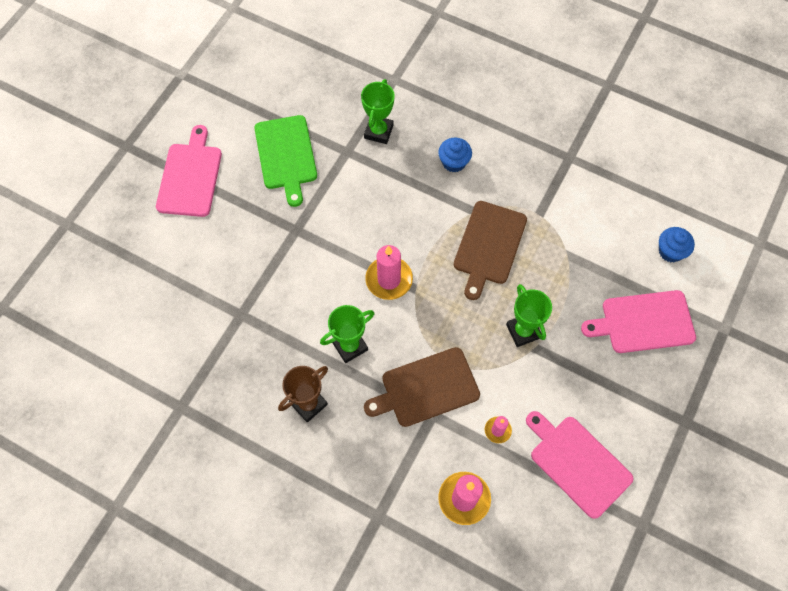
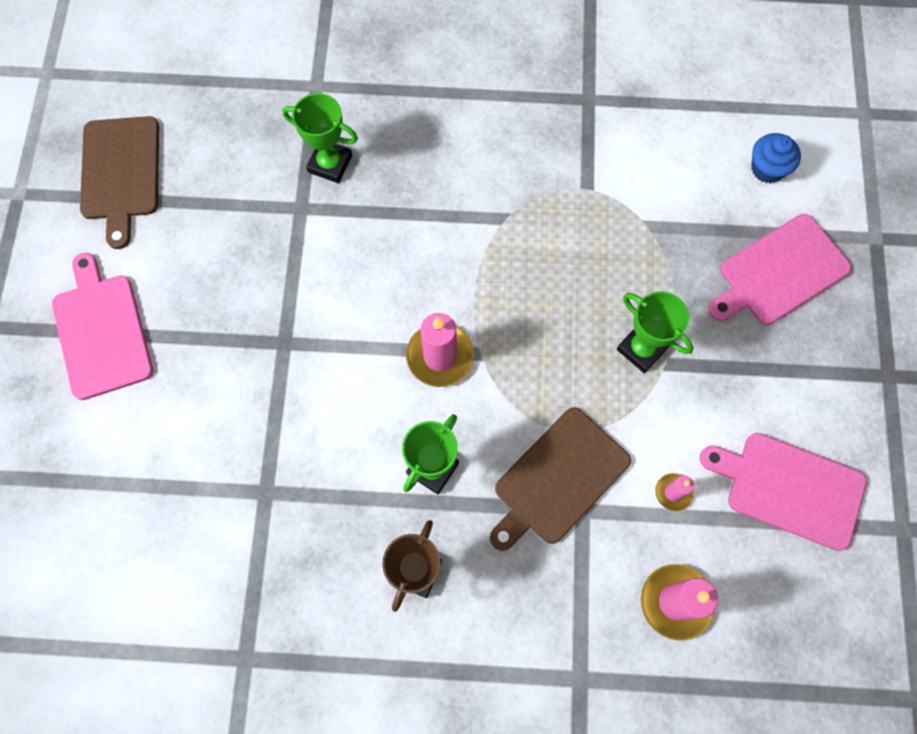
camera: 25 degrees left, 5 degrees up
(286, 155) = (221, 247): green cutting board -> none
(378, 131) = (330, 164): green trophy -> green trophy turned 60 degrees counterclockwise
(454, 162) = (447, 165): blue cupcake -> none
(489, 246) = (545, 256): brown cutting board -> brown cutting board (120, 173)

